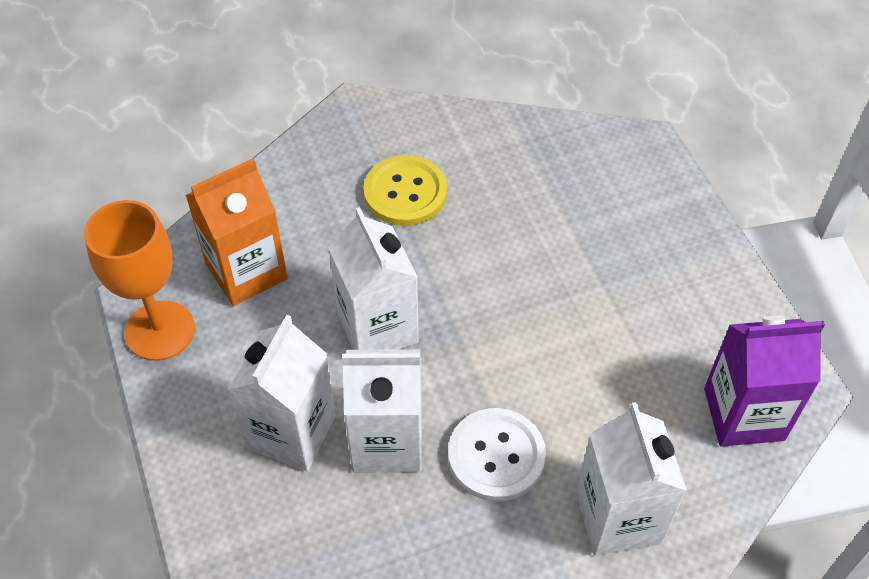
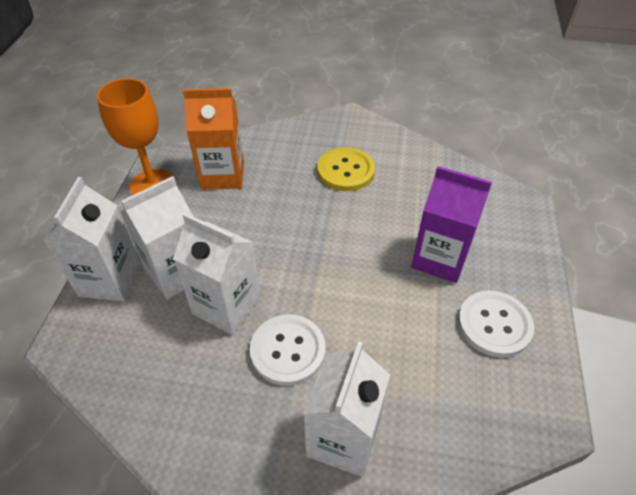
camera: 30 degrees right, 5 degrees down
(377, 328) = (272, 237): white carton -> white carton (110, 279)
(693, 312) = (494, 325): none -> white button
(744, 414) = (490, 415): purple carton -> purple carton (440, 259)

